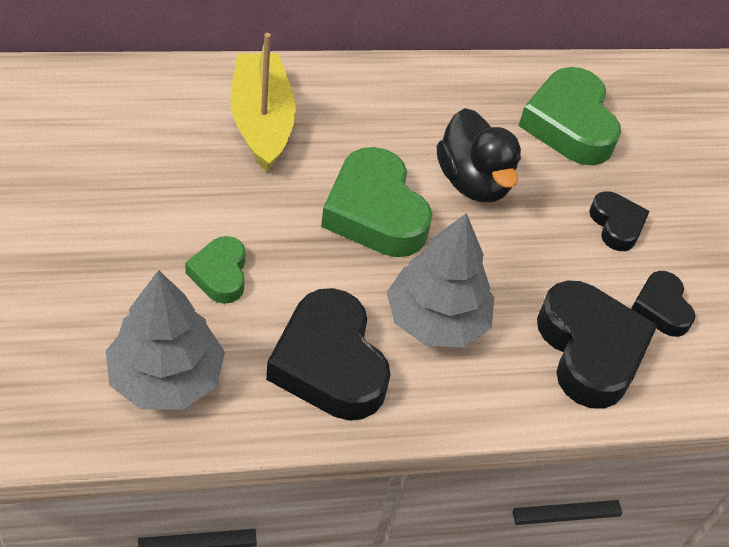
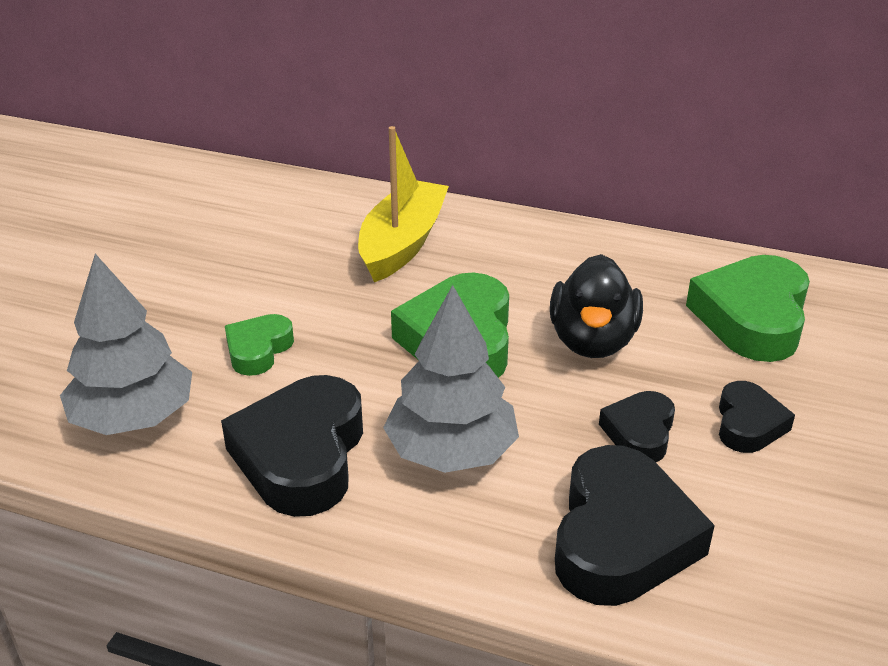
camera: 35 degrees right, 15 degrees down
(661, 308) = (753, 524): black heart -> black heart (639, 432)

